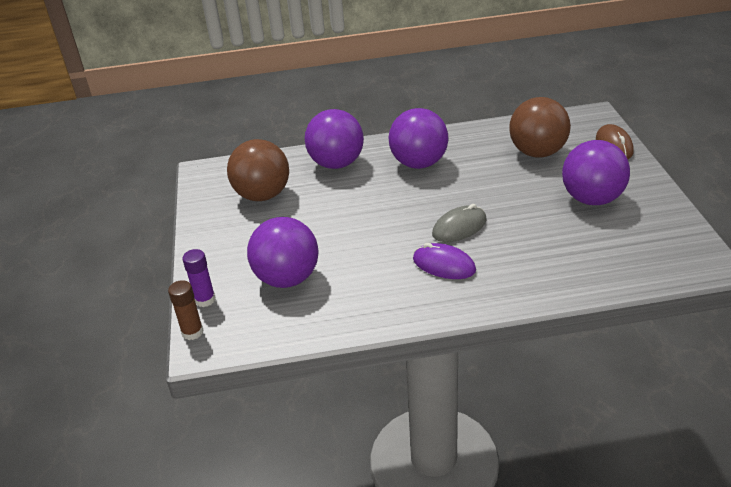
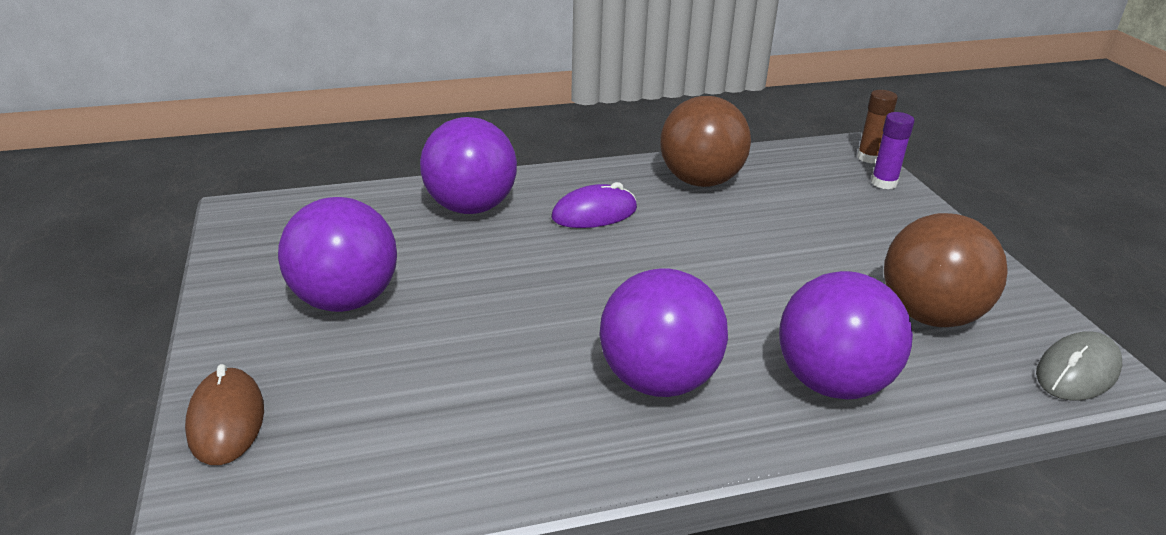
camera: 170 degrees right, 5 degrees down
(287, 278) = (797, 201): purple ball -> purple ball (471, 207)
(444, 265) = (594, 213): purple mouse -> purple mouse turned 45 degrees counterclockwise
(459, 227) = (573, 259): grey mouse -> grey mouse (1077, 372)
(537, 152) = (403, 404): brown ball -> brown ball (700, 181)

